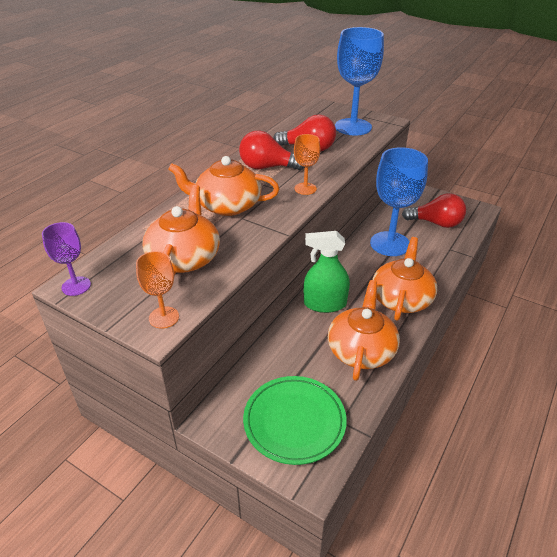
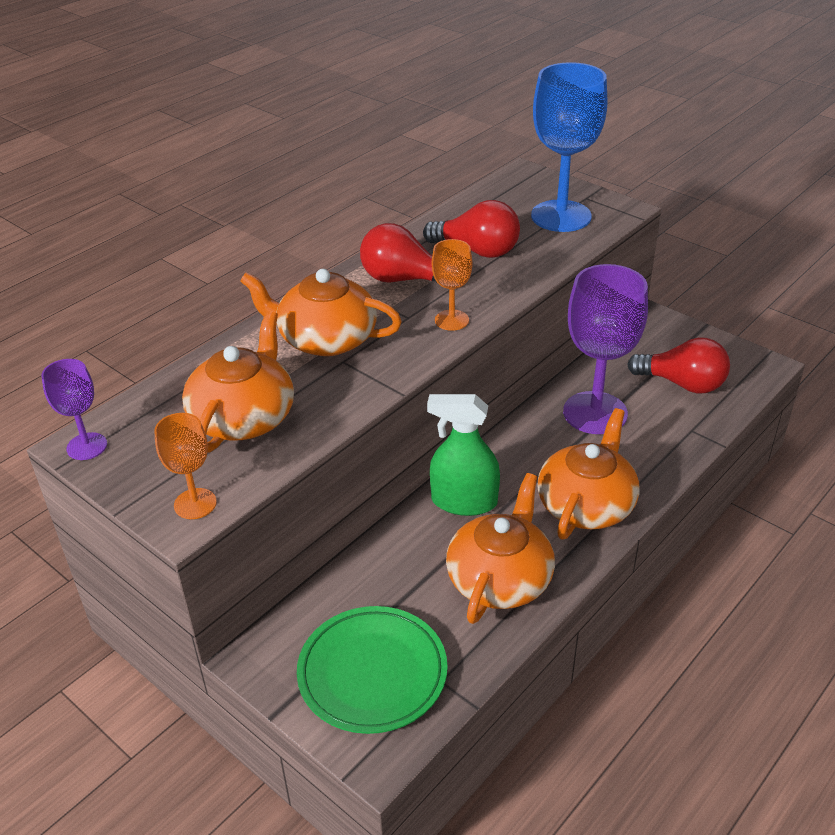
camera: 10 degrees right, 0 degrees up
(390, 244) = (595, 413): blue goblet -> purple goblet

